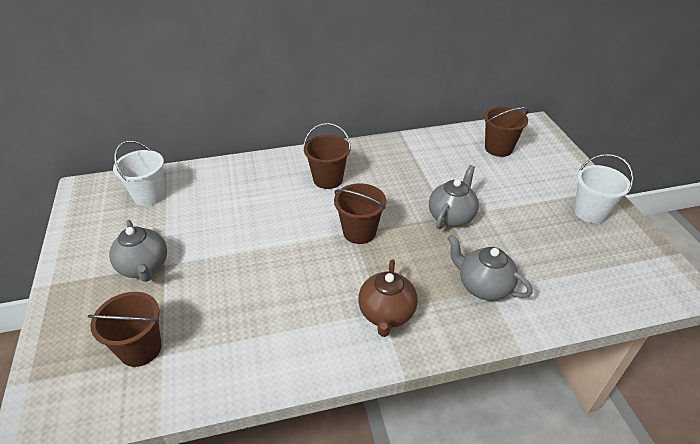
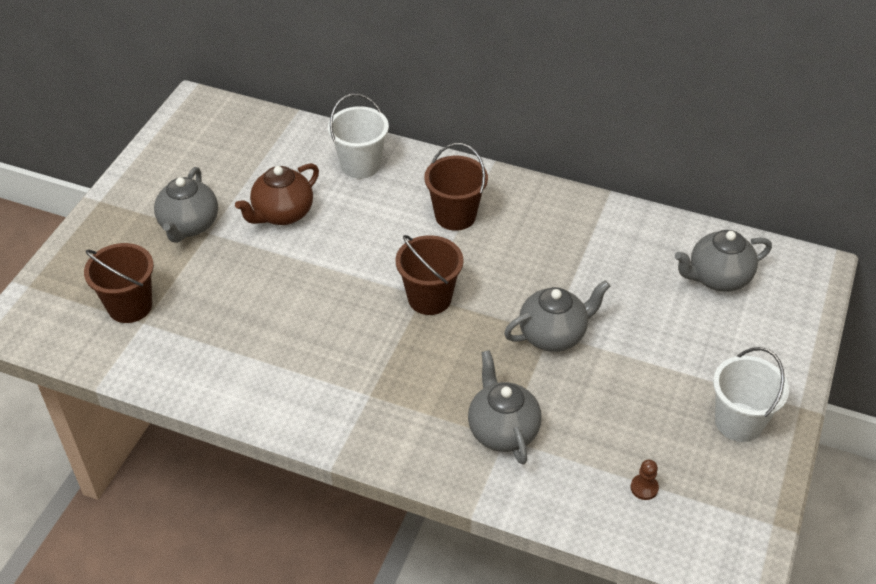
camera: 35 degrees right, 5 degrees up
(149, 196) = (251, 144): white bucket -> white bucket (360, 165)
(386, 314) = (372, 400): brown teapot -> brown teapot (282, 214)
(498, 148) = (717, 278): brown bucket -> grey teapot
(590, 274) = (644, 488): none -> brown pawn

